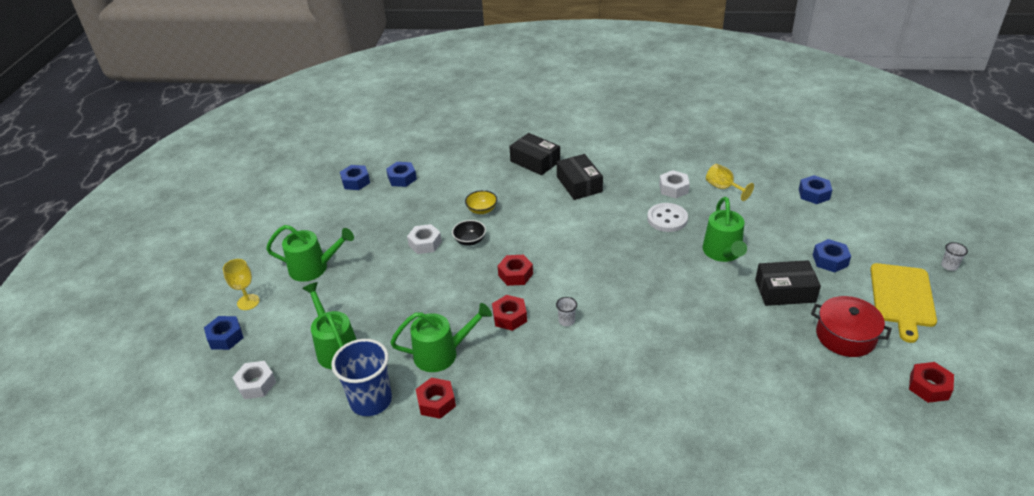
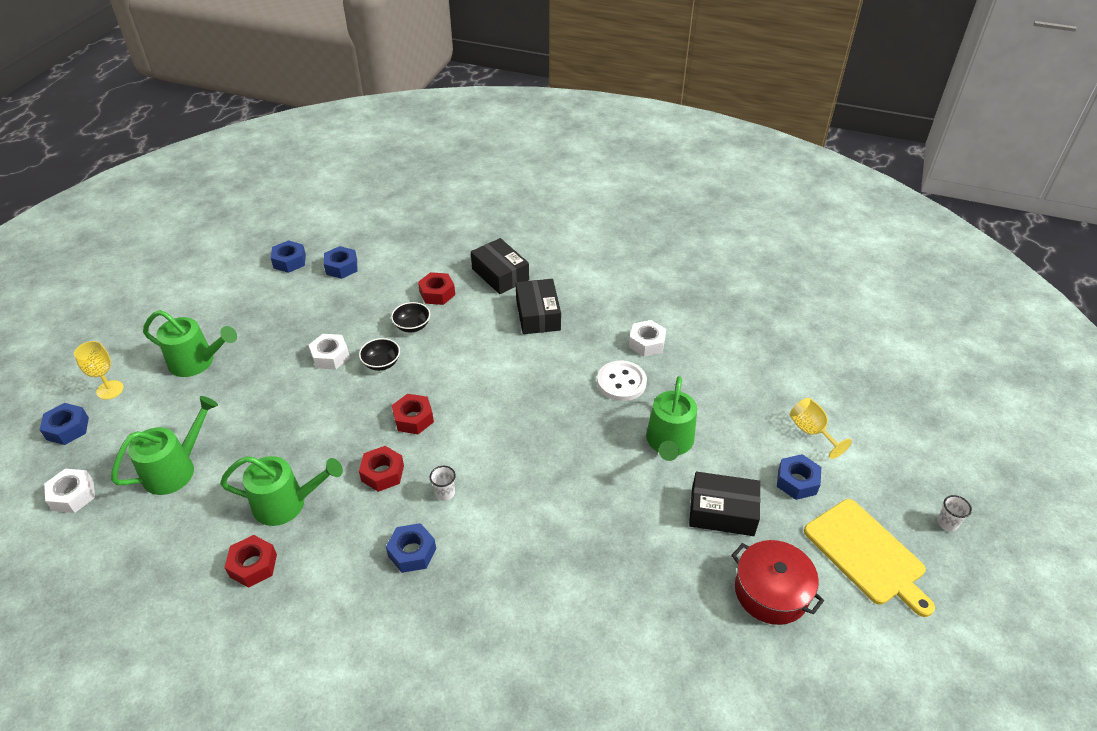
camera: 10 degrees right, 5 degrees up
(335, 348) = (176, 469): green watering can -> green watering can turned 60 degrees clockwise
(371, 400) = (184, 545): blue cup -> none
(482, 210) = (412, 326): yellow bowl -> black bowl
(723, 188) = (707, 354): yellow goblet -> yellow goblet (811, 432)
(814, 194) = (816, 385): blue nut -> blue nut (412, 552)
(902, 297) = (866, 554): yellow cutting board -> yellow cutting board turned 60 degrees counterclockwise
(929, 387) = (847, 688): red nut -> red nut (437, 293)

